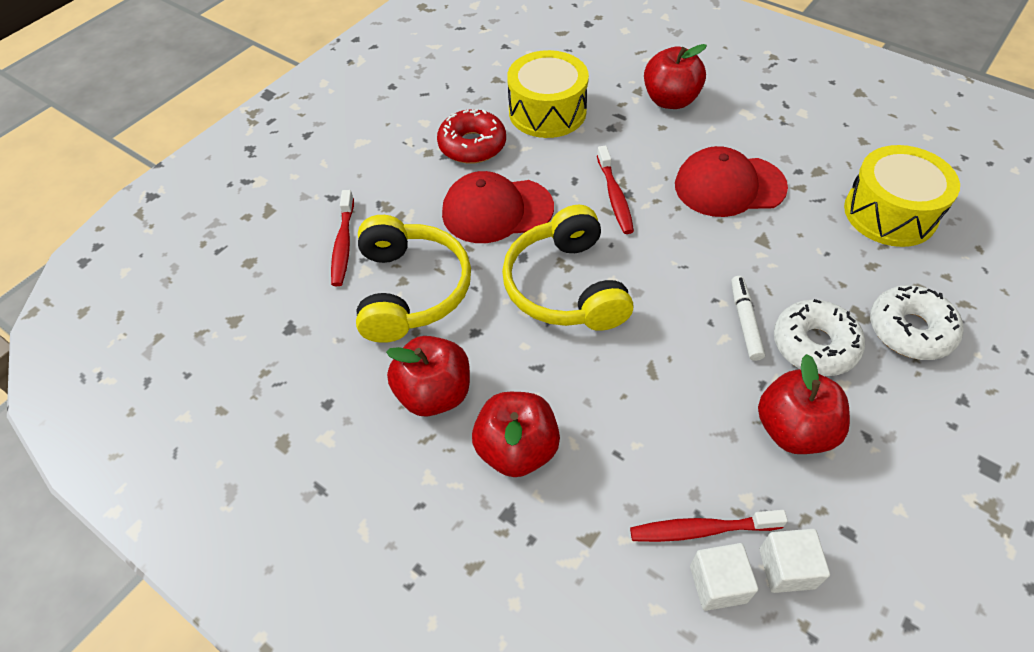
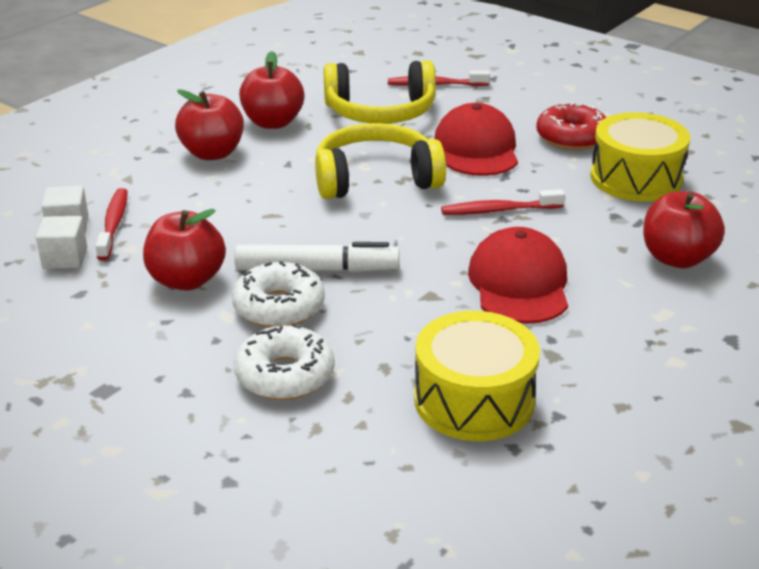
camera: 90 degrees right, 20 degrees down
(745, 321) = (317, 269): white marker -> white marker, size x1.62

